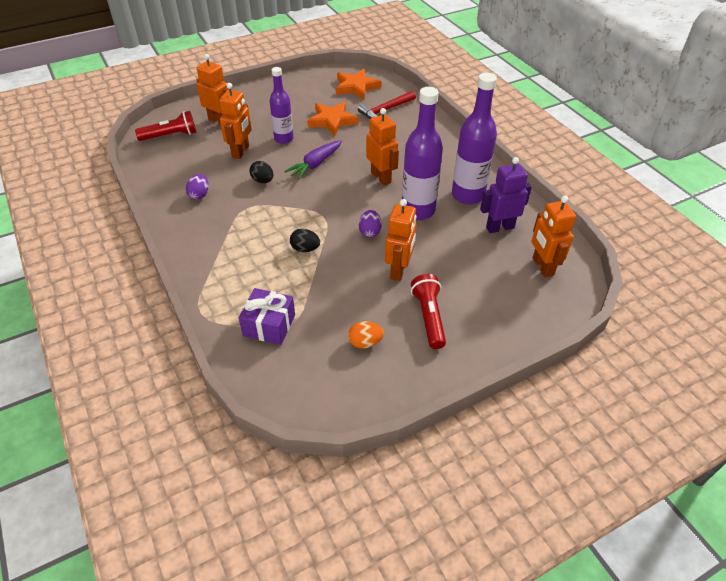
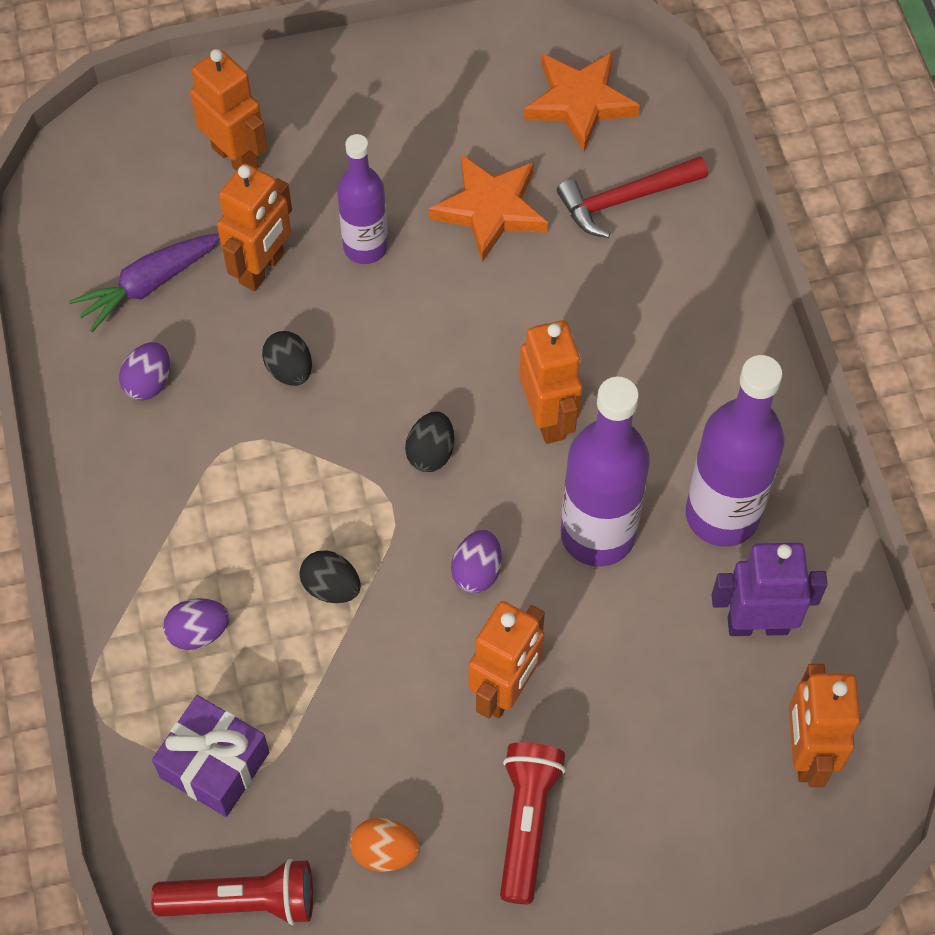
camera: 15 degrees right, 15 degrees up
(170, 136) = (119, 183): red flashlight -> red flashlight (242, 901)
(247, 276) = (198, 632): none -> purple egg
(315, 164) = (415, 344): purple carrot -> purple carrot (148, 285)
(334, 197) = (431, 453): none -> black egg

